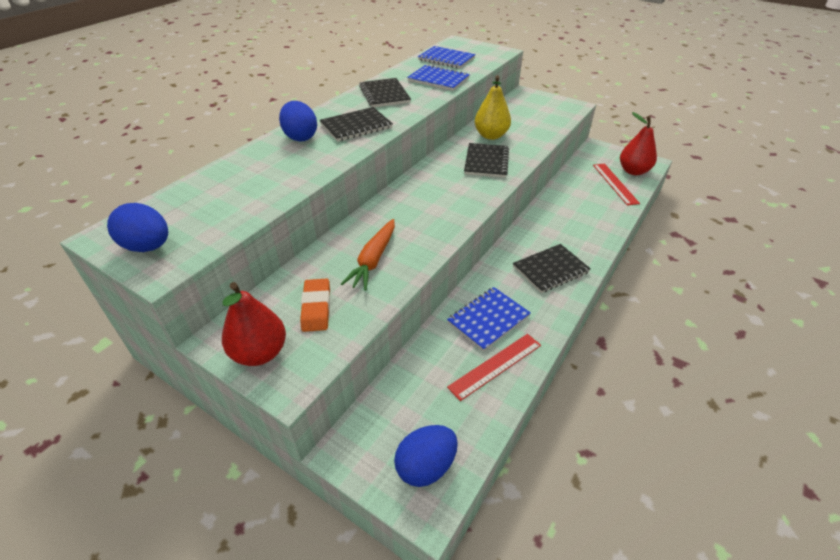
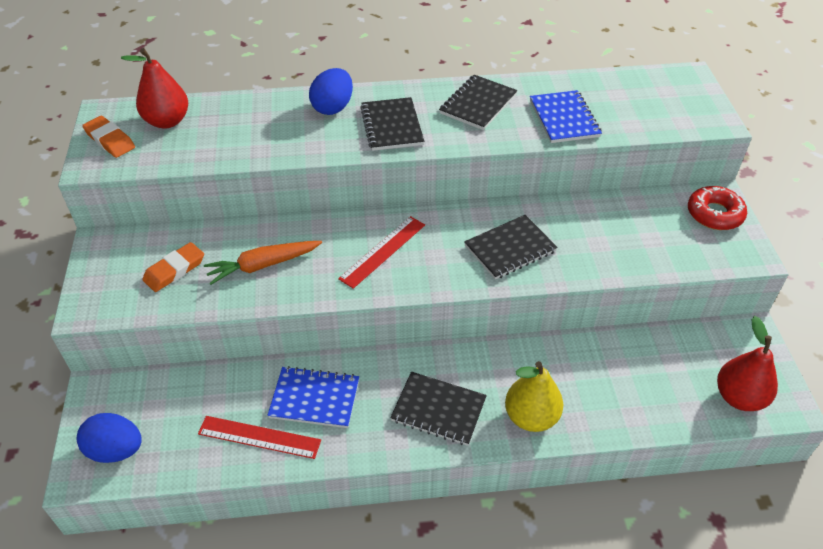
camera: 50 degrees right, 5 degrees up
(148, 247) = (110, 140): blue egg -> orange eraser
(260, 353) = (103, 273): red pear -> red pear (167, 121)
(356, 126) = (391, 126): black notebook -> black notebook turned 60 degrees clockwise
(446, 59) = (626, 95): blue notebook -> none
(491, 136) = (571, 222): yellow pear -> yellow pear (531, 417)
(536, 100) = (714, 214): none -> red donut
(615, 183) = (682, 391): red ruler -> red ruler (383, 251)

